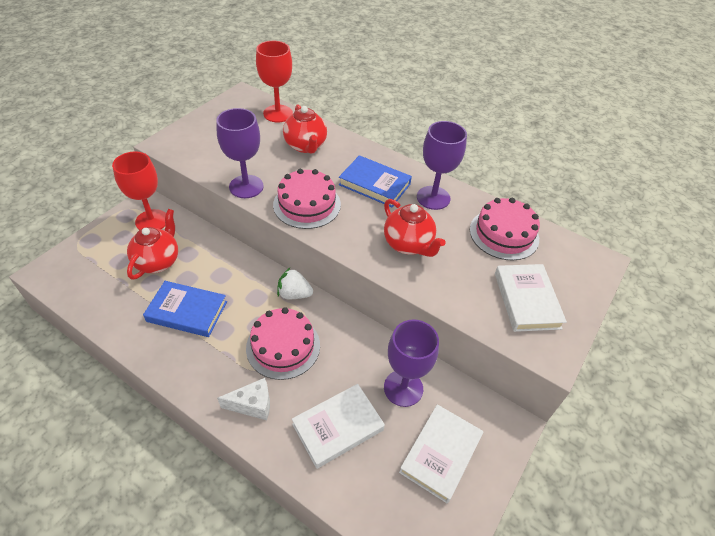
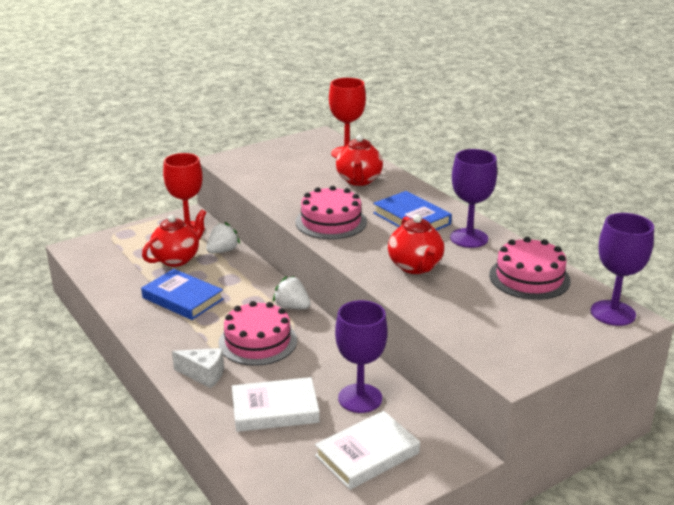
camera: 25 degrees right, 20 degrees down
(198, 240) = (222, 251): none -> white strawberry
(246, 186) = (280, 200): purple goblet -> purple goblet (613, 313)
(526, 300) = (516, 329): white book -> none

